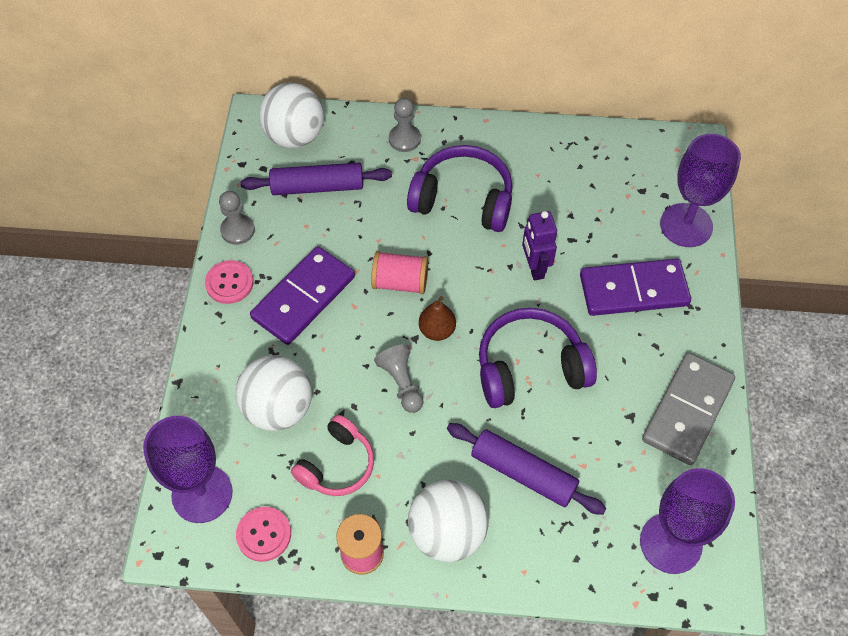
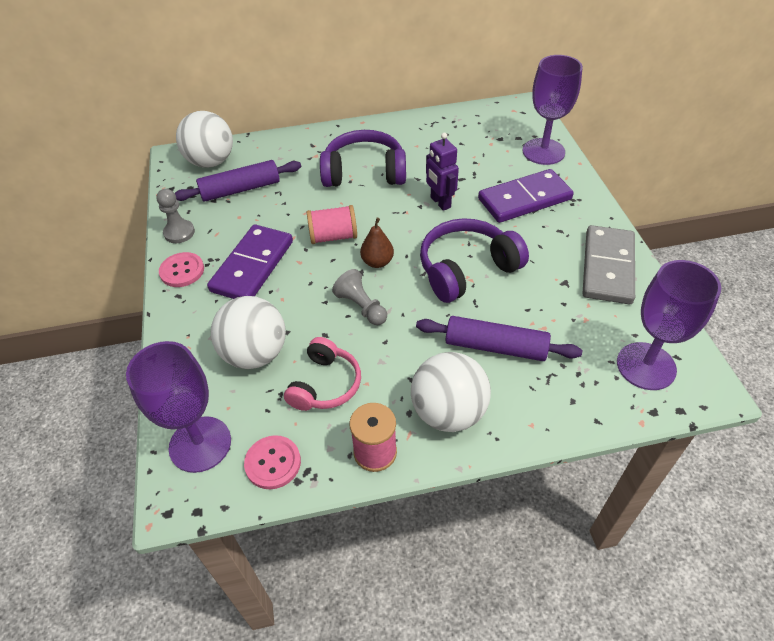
camera: 15 degrees left, 10 degrees down
(404, 139) = (302, 145): grey pawn -> none

